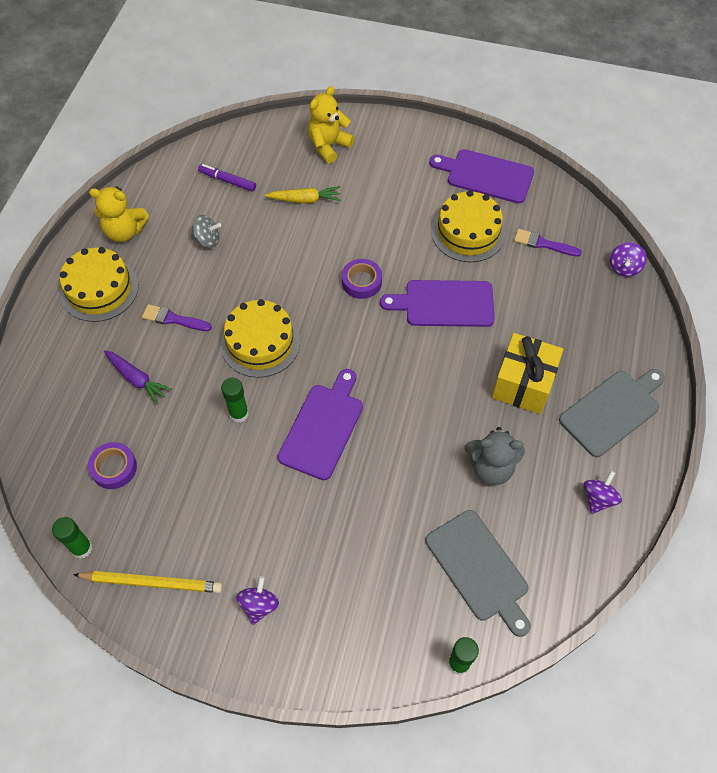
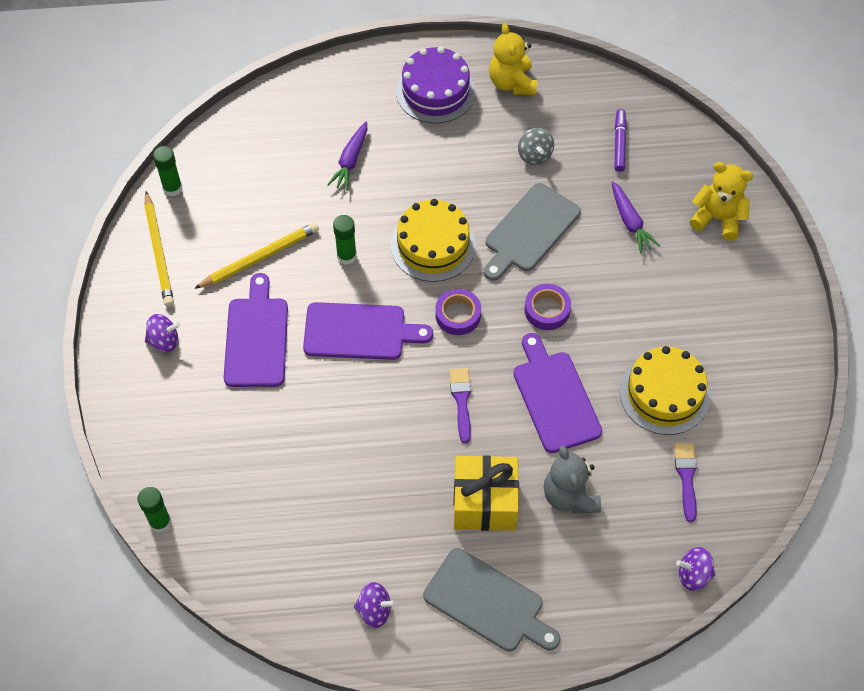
camera: 70 degrees right, 0 degrees up
(99, 289) = (435, 91): yellow cake -> purple cake
(114, 468) = (254, 180): purple tape -> purple tape (458, 315)
(173, 319) = (428, 163): purple brush -> purple brush (461, 401)
(205, 489) = (259, 258): none -> yellow pencil
(305, 200) = (630, 222): yellow carrot -> purple carrot
(479, 569) = (258, 515): grey cutting board -> grey cutting board (530, 231)
(486, 175) = (758, 390): purple cutting board -> purple cutting board (256, 338)
(490, 467) = (372, 496): grey teddy bear -> grey teddy bear (570, 496)

